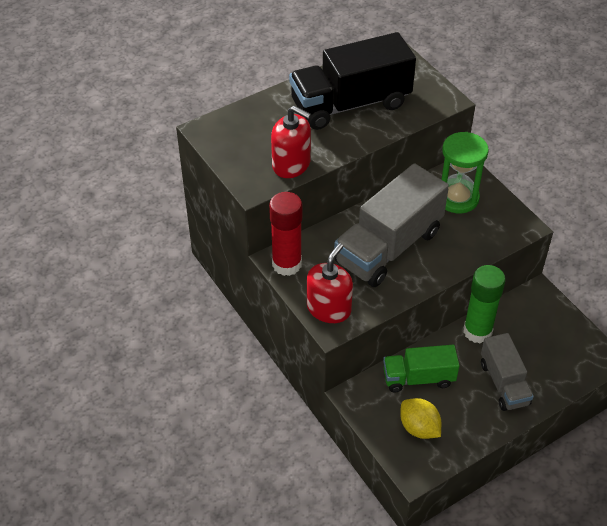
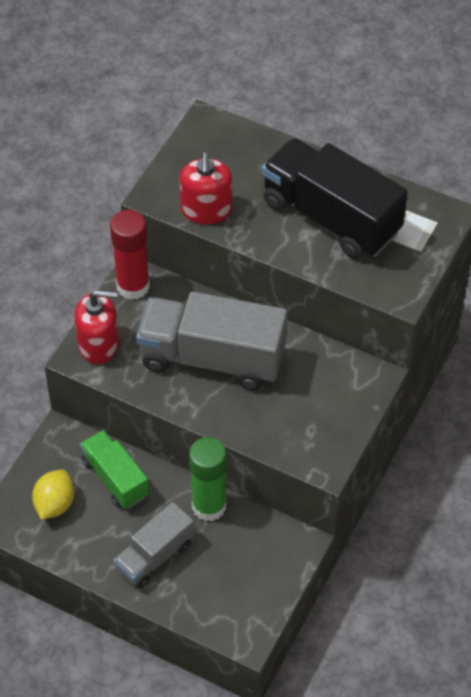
camera: 60 degrees right, 5 degrees up
(457, 198) = (325, 389): green hourglass -> none

